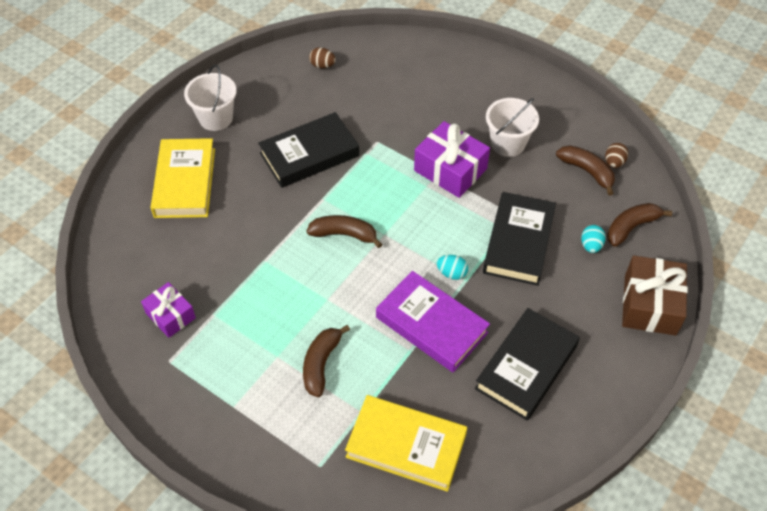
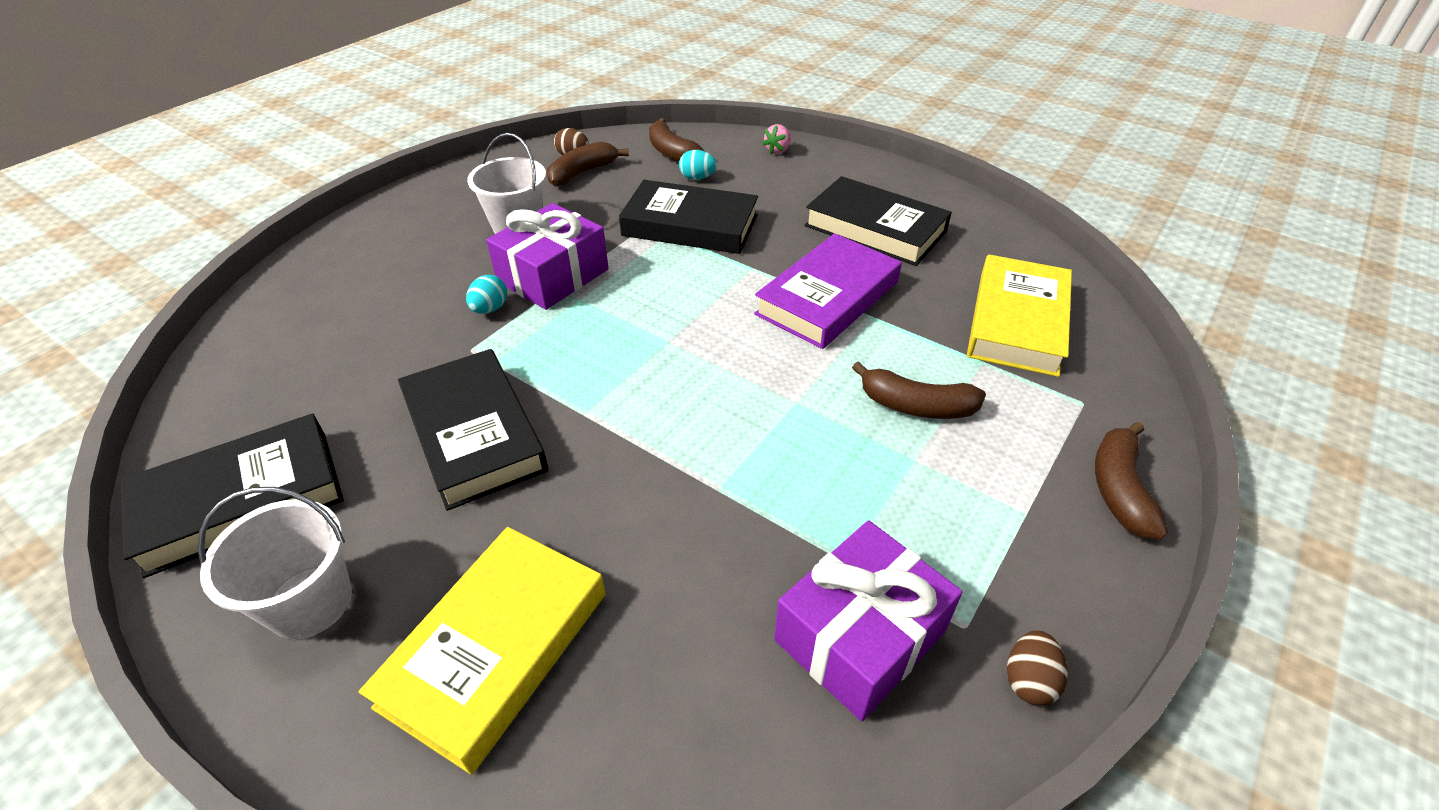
camera: 90 degrees left, 10 degrees down
(170, 315) = (860, 636): purple gift -> purple gift, size x1.59
(185, 182) = (495, 648): yellow book -> yellow book turned 60 degrees counterclockwise
(273, 80) = (241, 500): none -> black book
(322, 65) = (241, 422): brown egg -> brown egg (1029, 680)
(344, 234) = (666, 385): brown banana -> brown banana (1119, 489)
(451, 273) = (741, 279): turquoise egg -> turquoise egg (490, 309)
(650, 305) = (778, 150): brown gift -> pink strawberry

